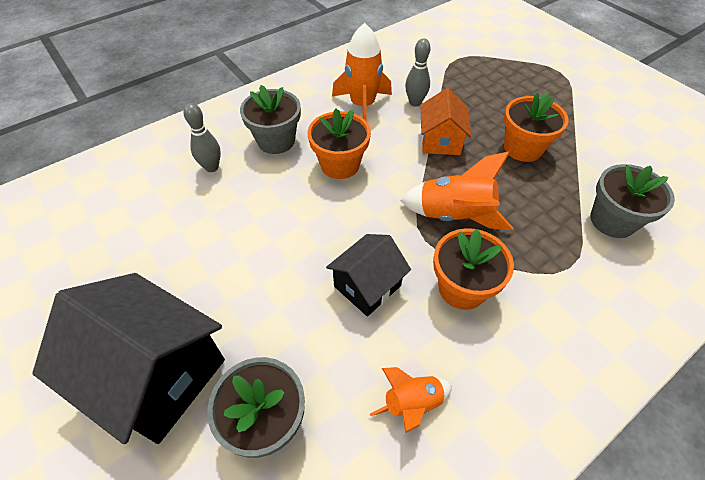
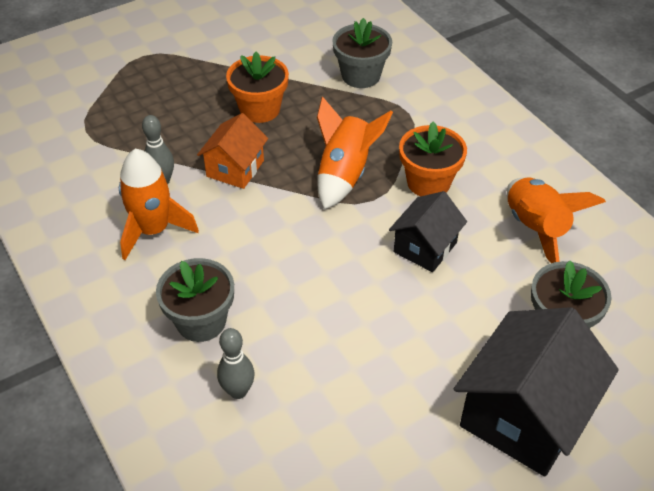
camera: 85 degrees left, 5 degrees down
(340, 164) = (257, 259): orange flower pot -> none
(367, 286) = (425, 247): black house -> black house turned 75 degrees clockwise
(412, 403) = (535, 228): orange rocket -> orange rocket, size x1.66
(440, 141) = (235, 168): orange house -> orange house turned 75 degrees counterclockwise

